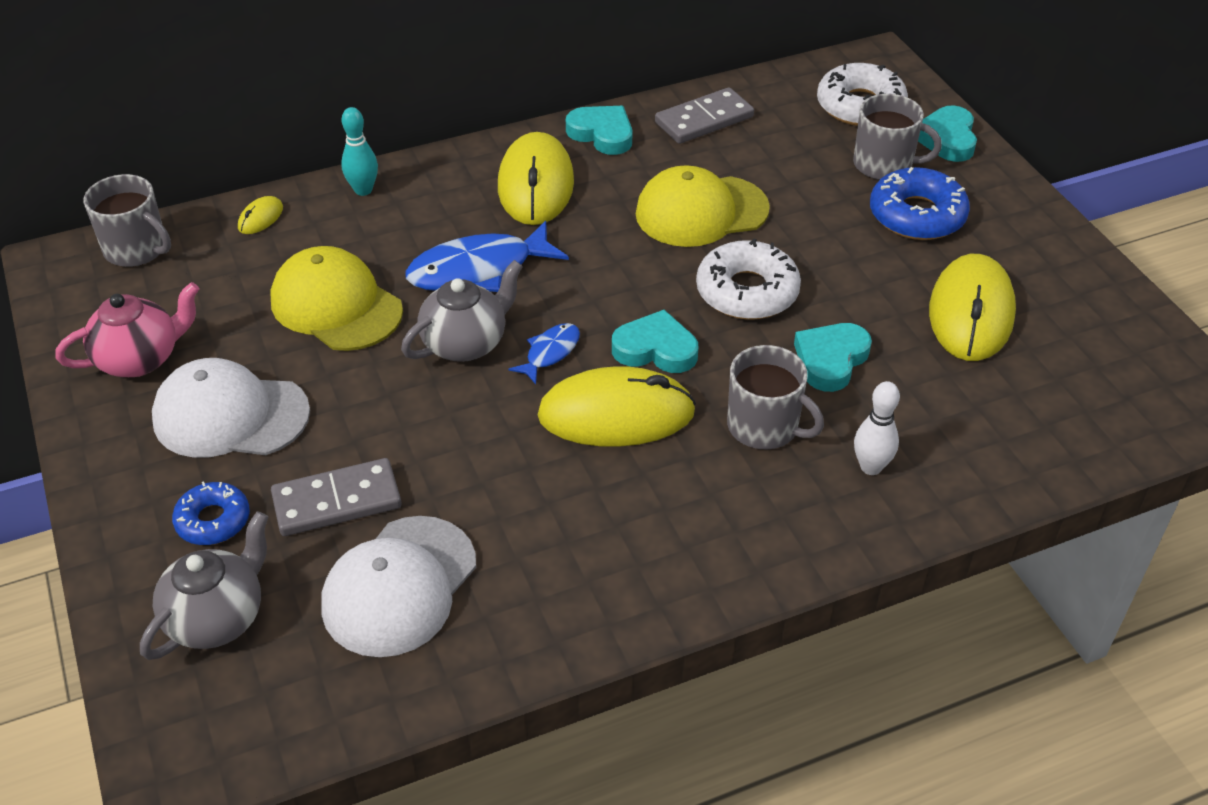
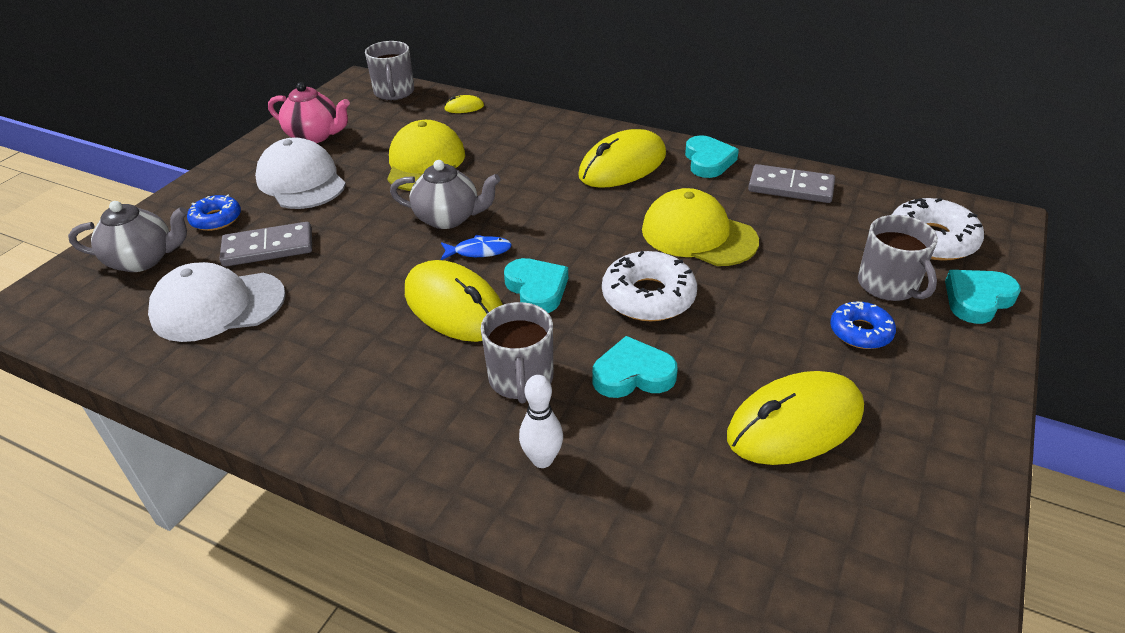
camera: 50 degrees right, 5 degrees down
(337, 501) = (268, 248): grey domino -> grey domino turned 45 degrees counterclockwise
(363, 190) = (530, 120): turquoise bowling pin -> none
(478, 270) = (517, 188): blue fish -> none
(917, 215) = (860, 332): blue donut -> blue donut, size x0.62

